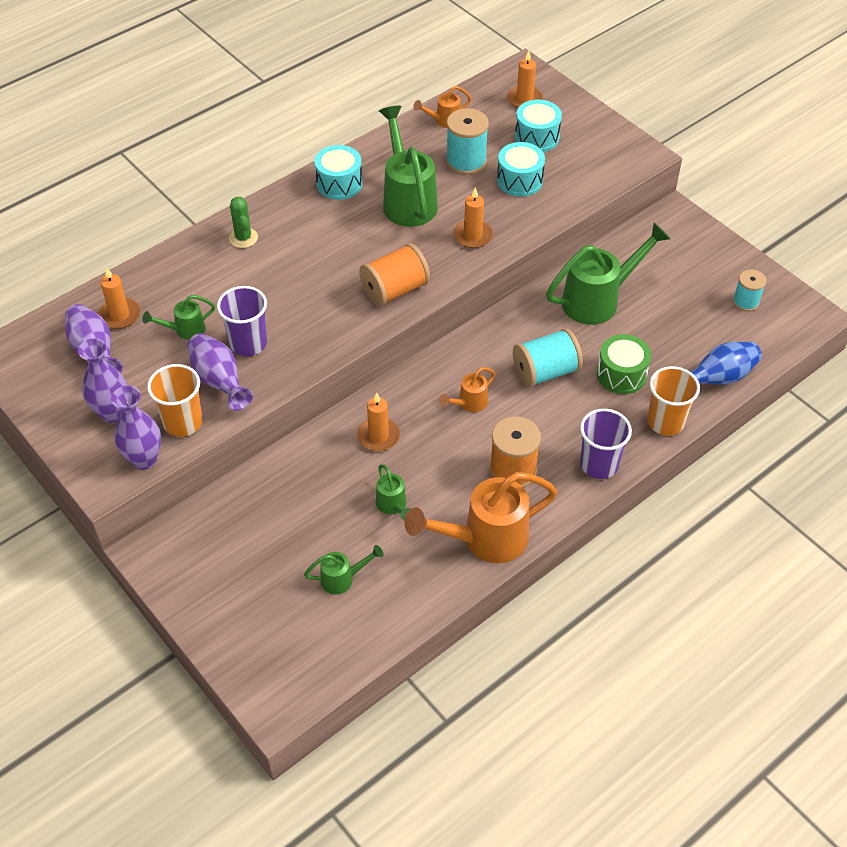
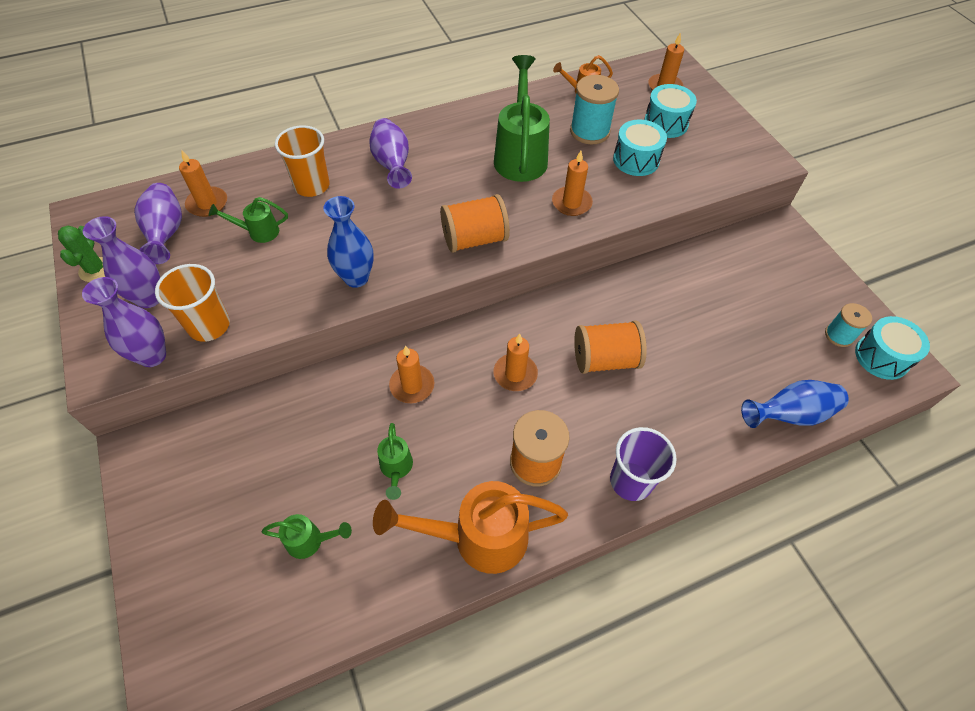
camera: 15 degrees right, 5 degrees up
(219, 381) = (265, 291): purple vase -> purple vase (392, 165)
(243, 238) = (353, 157): green cactus -> green cactus (96, 270)
(248, 343) = (310, 259): purple cup -> none
(299, 349) = (356, 278): none -> blue vase
(339, 183) = (462, 127): turquoise drum -> turquoise drum (881, 357)
(469, 403) = (515, 374): orange watering can -> orange candle
(545, 372) = (605, 359): turquoise spool -> orange spool
(599, 300) = (683, 296): green watering can -> none
(621, 374) = (684, 382): green drum -> none
(665, 422) = (718, 450): orange cup -> orange cup (312, 186)

